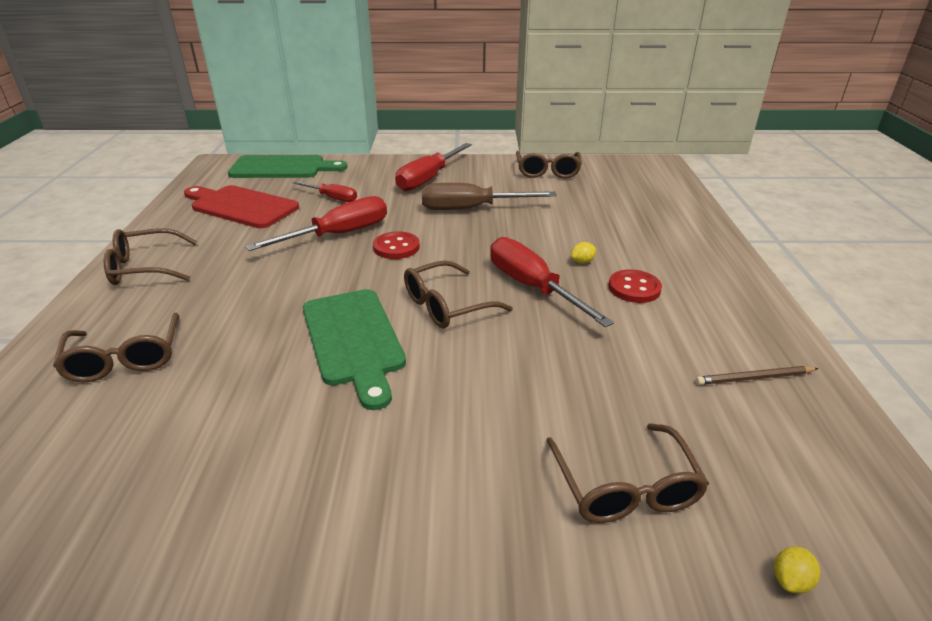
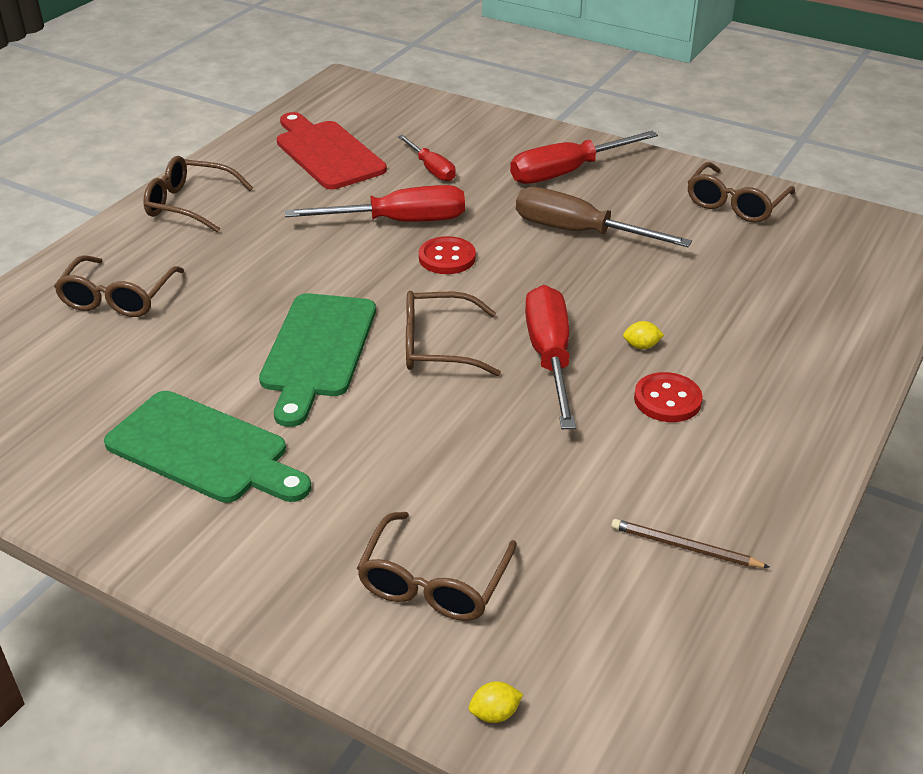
camera: 30 degrees right, 5 degrees up
(282, 168) = (409, 108): green cutting board -> green cutting board (204, 450)

